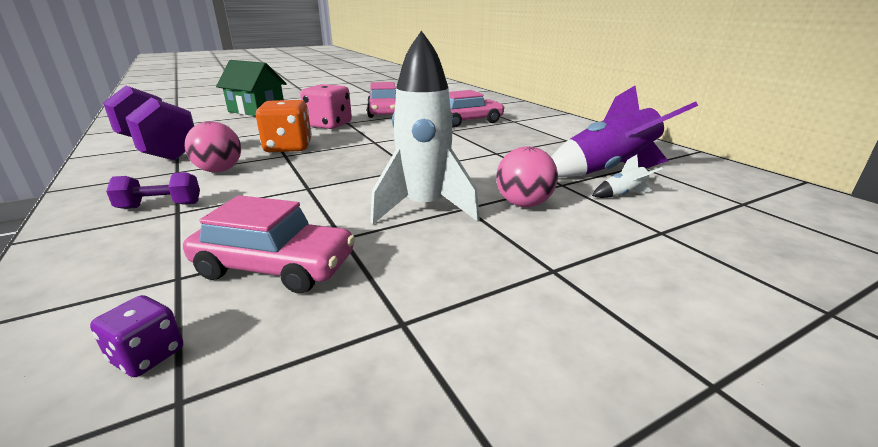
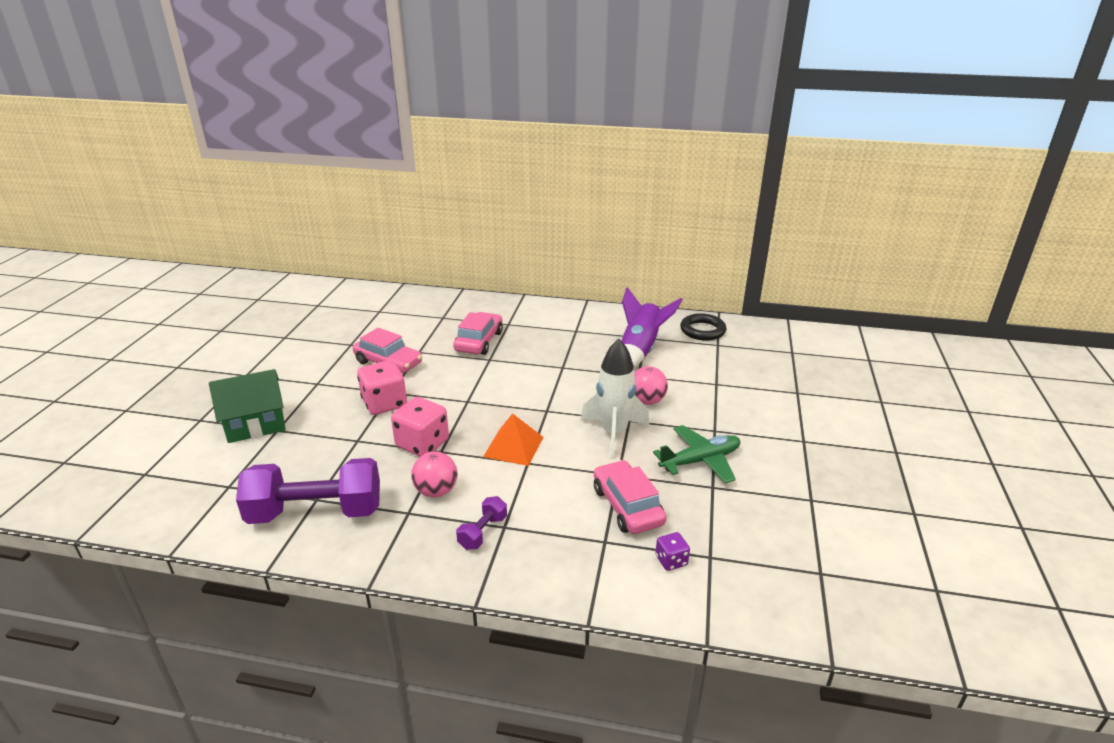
camera: 50 degrees left, 5 degrees up
(275, 266) = (627, 506): pink car -> pink car turned 75 degrees counterclockwise
(288, 147) = (422, 444): orange dice -> pink dice
(328, 174) = (513, 446): none -> orange pyramid
(456, 285) = (700, 461): none -> green plane
(623, 195) = (672, 367): white rocket -> none
(741, 186) = (702, 330): none -> black ring

